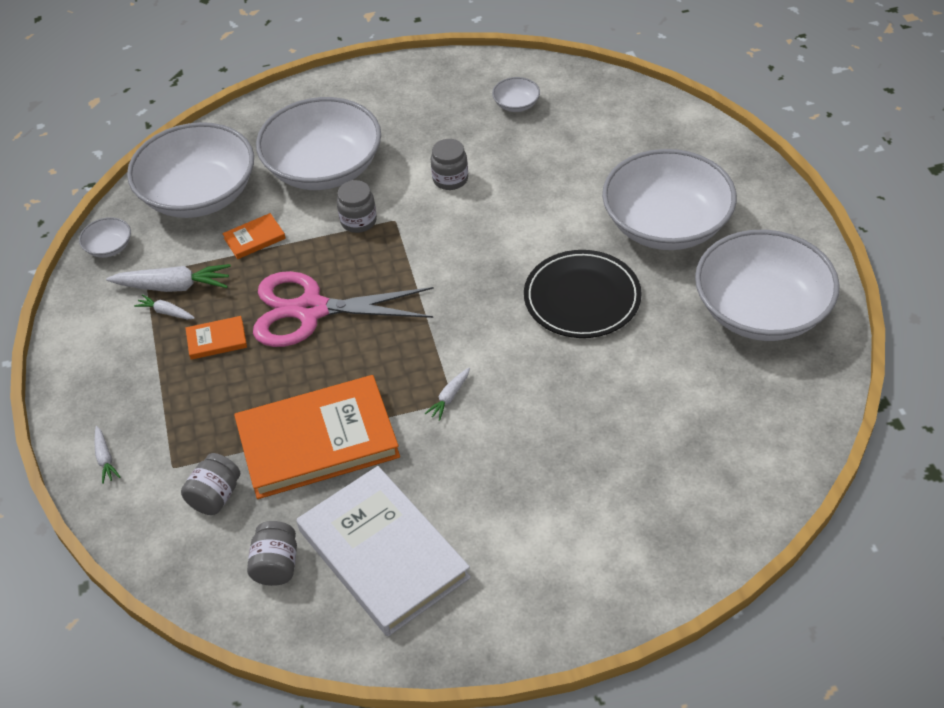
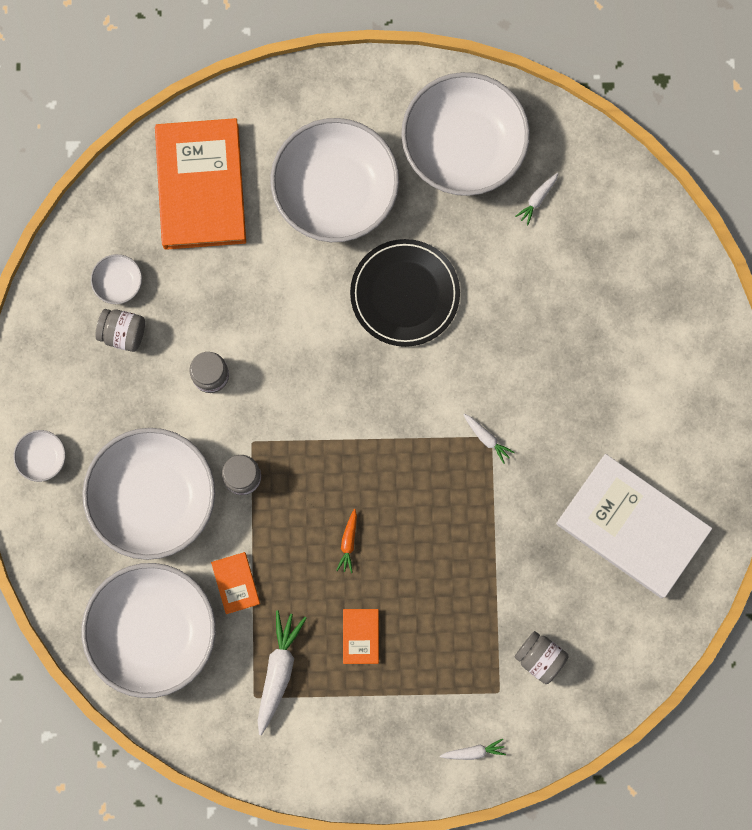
camera: 80 degrees left, 30 degrees up
(109, 247) = (203, 731): white bowl -> white bowl (42, 458)
(166, 312) = (311, 681): white carrot -> white carrot (537, 199)
(276, 565) = (621, 615): grey jar -> grey jar (123, 333)
(311, 310) = (348, 542): pink scissors -> orange carrot
(318, 441) = (504, 561): orange book -> orange book (201, 186)
(383, 554) = (632, 527): white book -> white book turned 60 degrees clockwise

